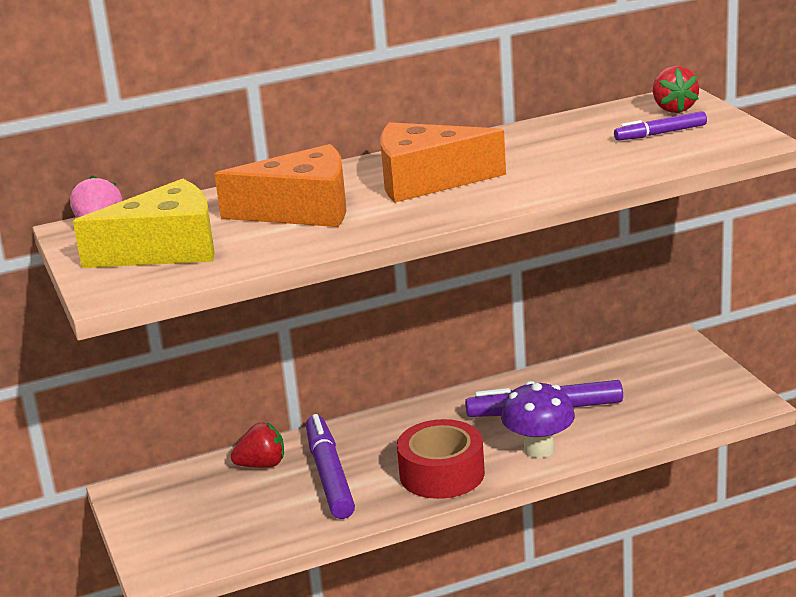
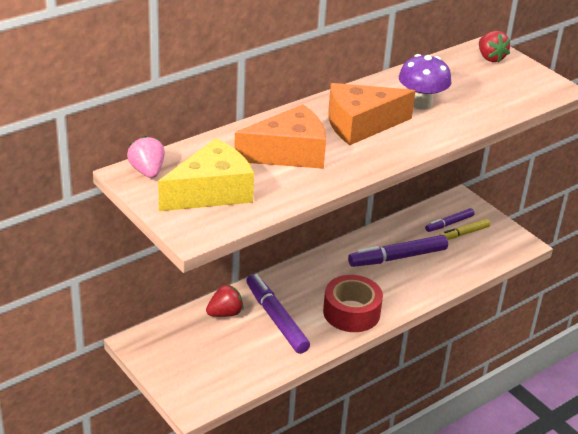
camera: 20 degrees left, 10 degrees up
(539, 449) = (406, 289): purple mushroom -> purple mushroom (421, 103)
(660, 133) = (493, 81): purple marker -> purple marker (449, 224)
(661, 384) = (464, 233): none -> yellow marker

